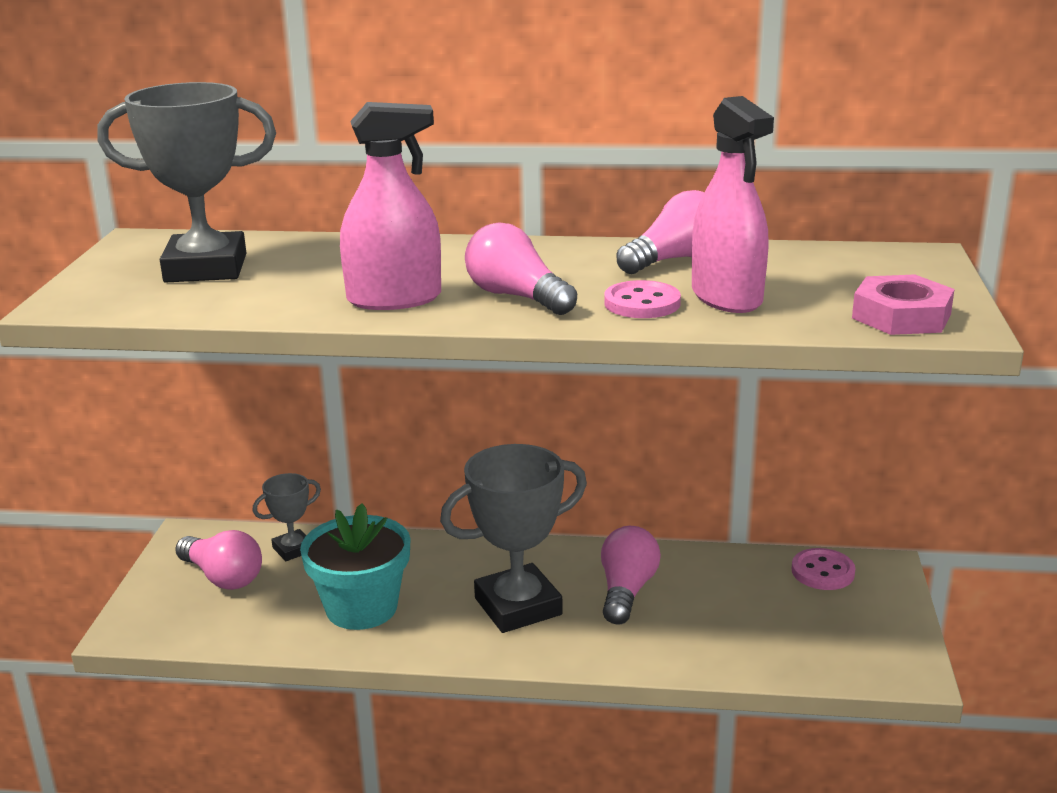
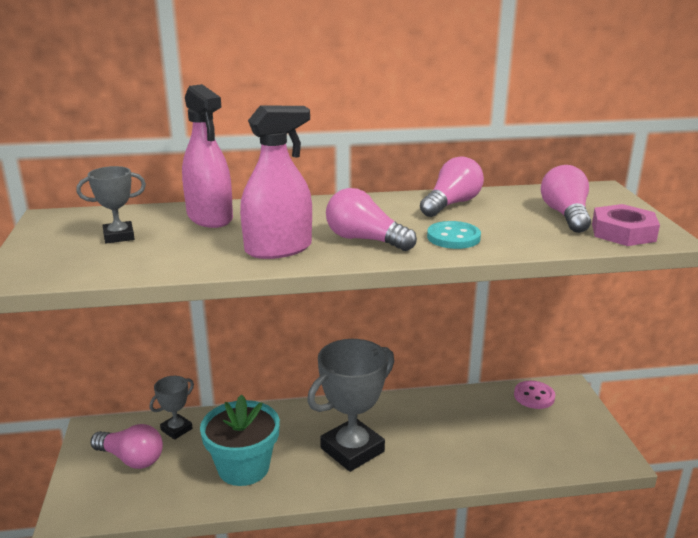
camera: 15 degrees left, 0 degrees up
(206, 268) = (119, 236): grey trophy -> grey trophy, size x0.51
(626, 591) = (419, 427): pink light bulb -> pink light bulb (565, 215)
(642, 303) = (453, 237): pink button -> turquoise button
(726, 297) = (505, 228): pink spray bottle -> pink spray bottle (210, 217)

